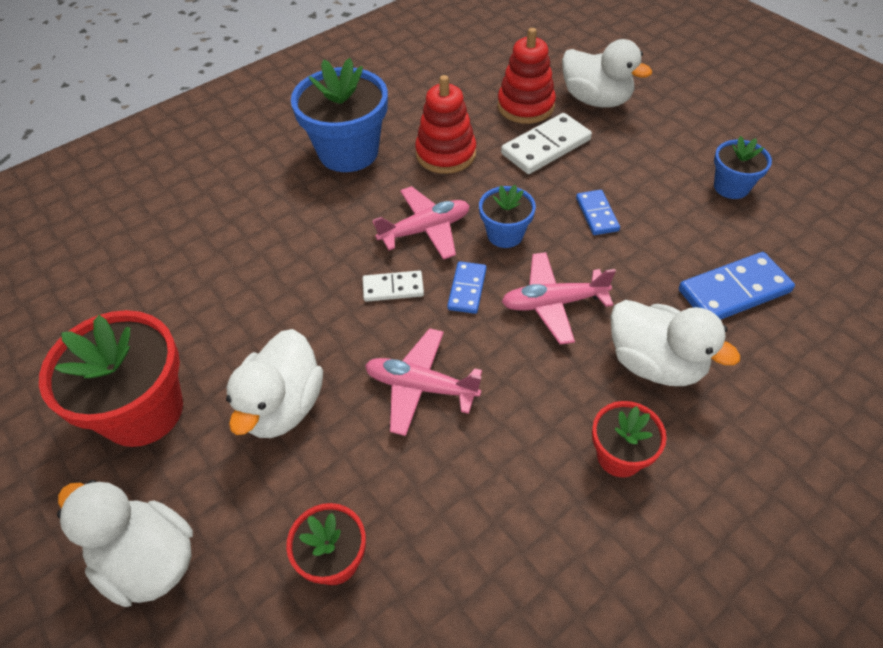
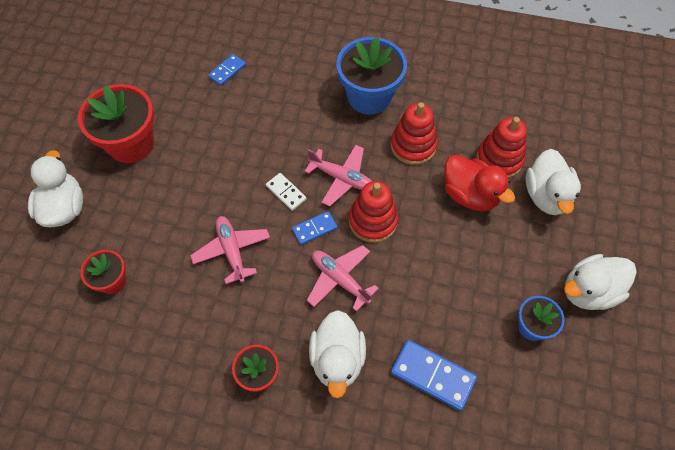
camera: 50 degrees right, 10 degrees up
(283, 406) = (175, 198): white duck -> white duck (589, 291)
(505, 234) = (373, 221): blue flower pot -> red stacking toy
(545, 147) = (470, 195): white domino -> red duck
(596, 214) = (433, 260): blue domino -> blue domino (227, 71)

